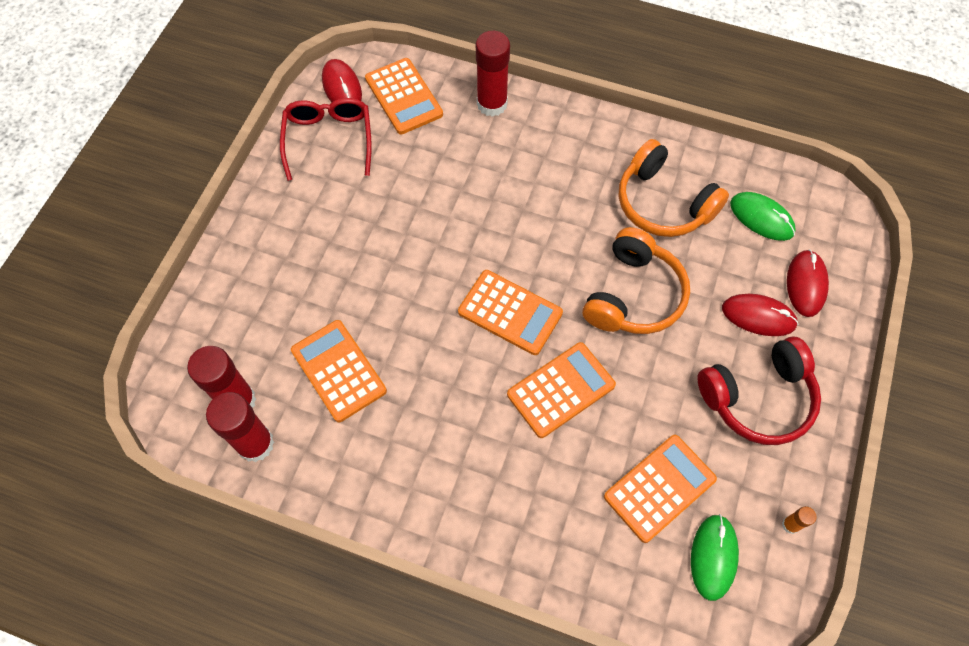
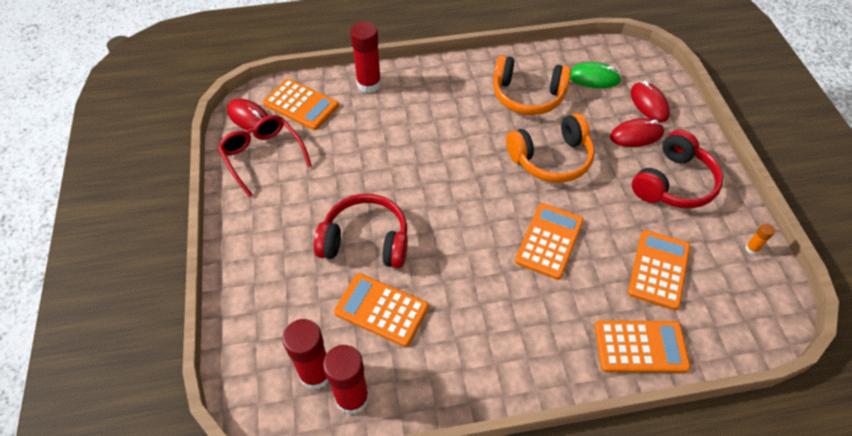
camera: 30 degrees left, 10 degrees down
(371, 288) = (366, 240): none -> red headphones
(510, 312) = (478, 208): orange calculator -> orange calculator (640, 346)
(634, 295) = (551, 159): orange headphones -> orange headphones turned 75 degrees clockwise
(713, 557) = (724, 294): green mouse -> none

